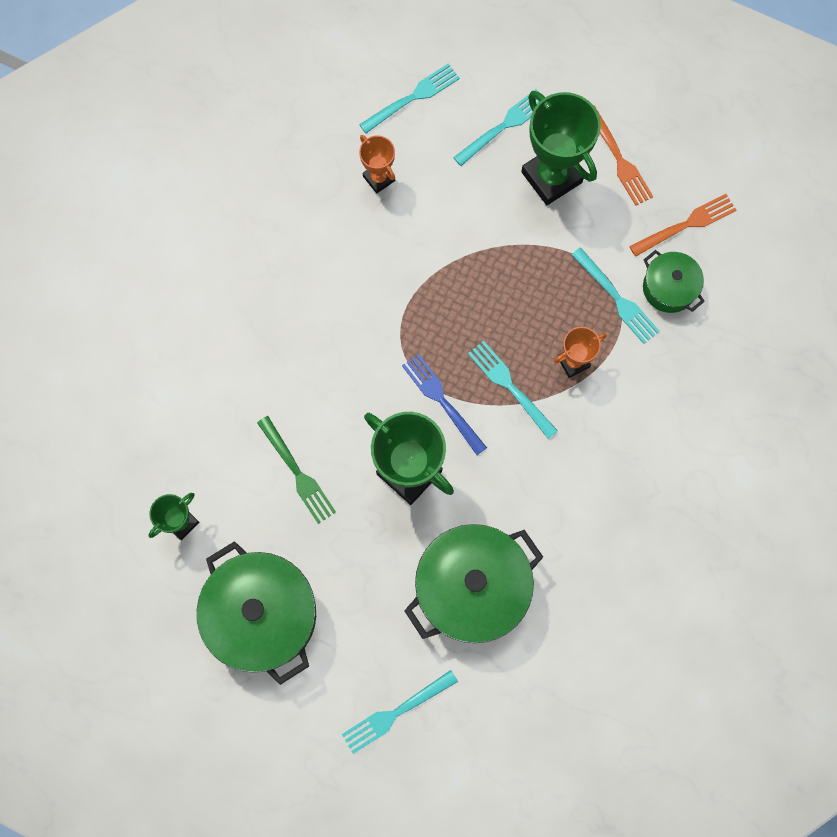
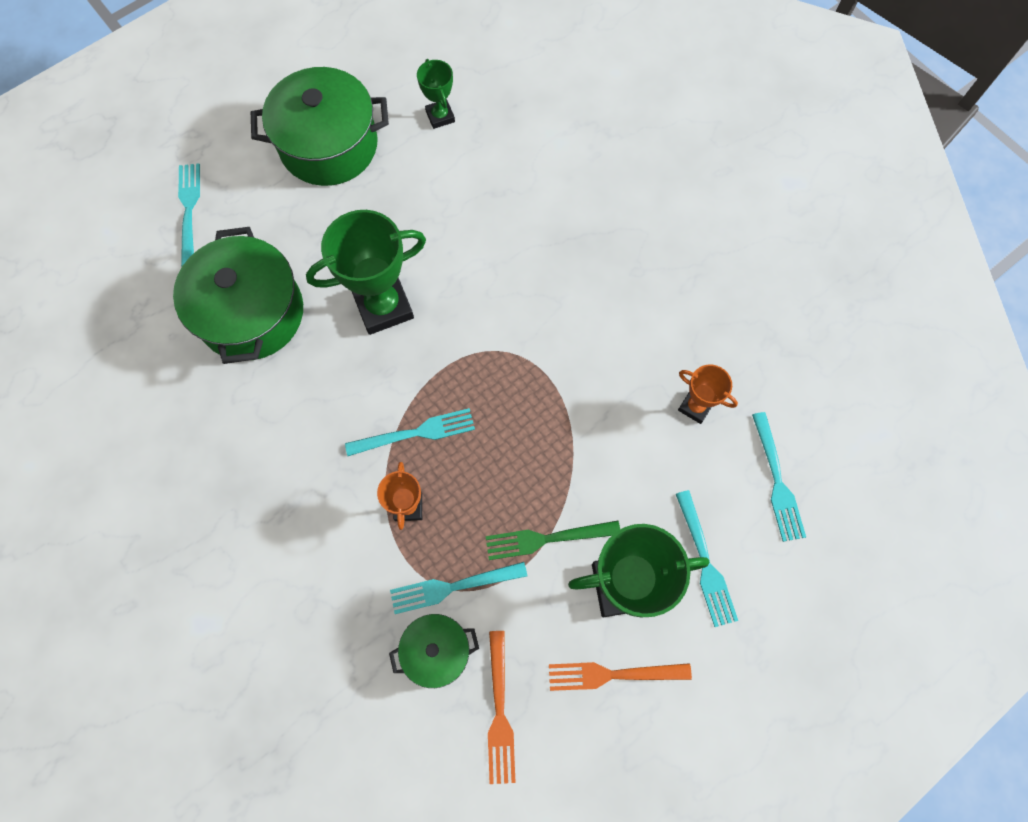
camera: 115 degrees right, 5 degrees down
(297, 472) = (434, 217): green fork -> green fork (547, 539)
(379, 178) = (695, 406): orange trophy -> orange trophy turned 45 degrees clockwise
(442, 401) = (434, 364): blue fork -> none

